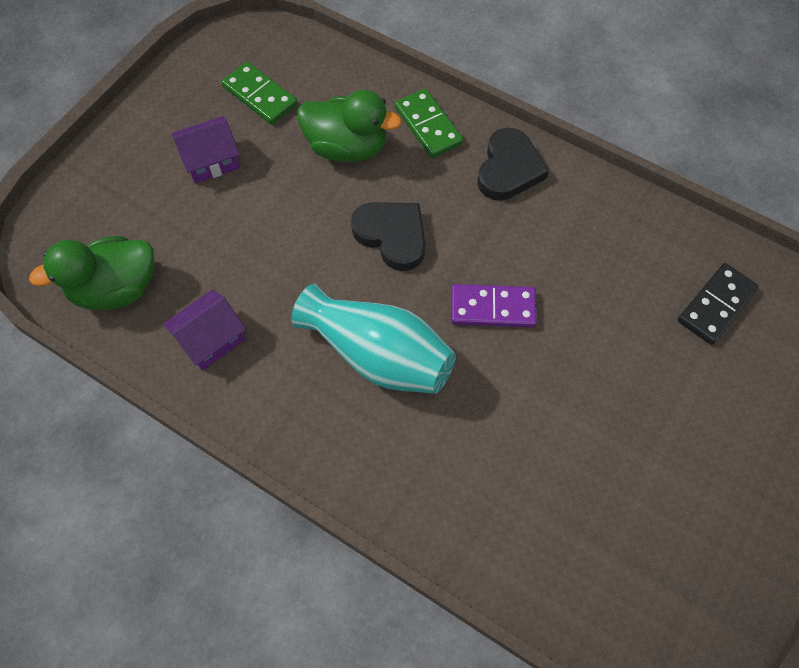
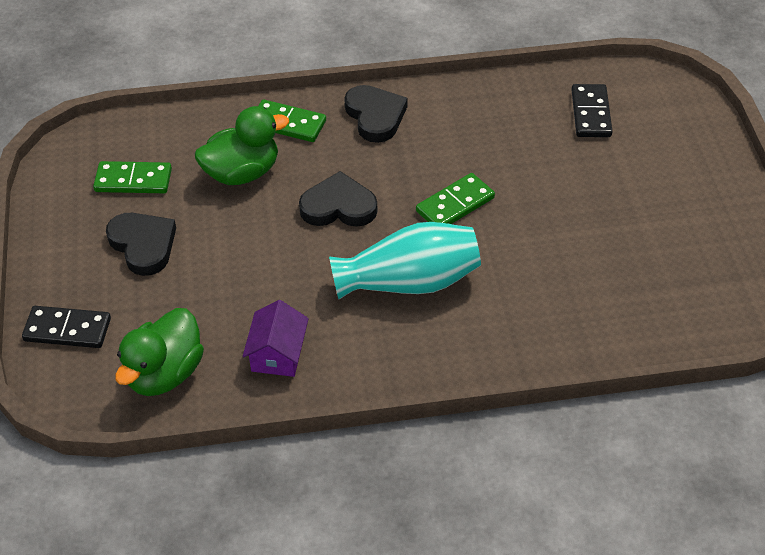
camera: 40 degrees left, 15 degrees down
(90, 195) = (67, 329): none -> black domino
(211, 160) = (143, 245): purple house -> black heart
(492, 308) = (455, 205): purple domino -> green domino

